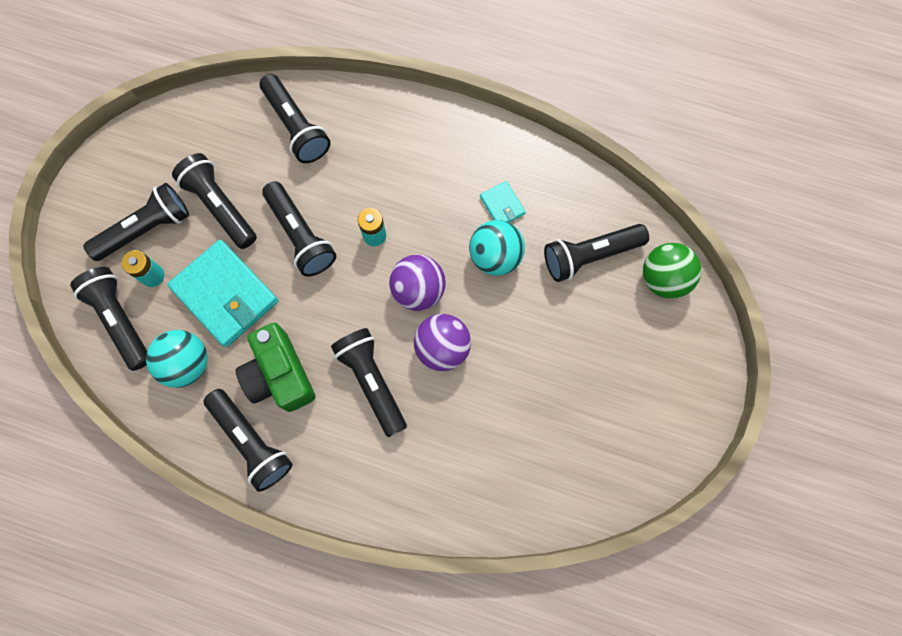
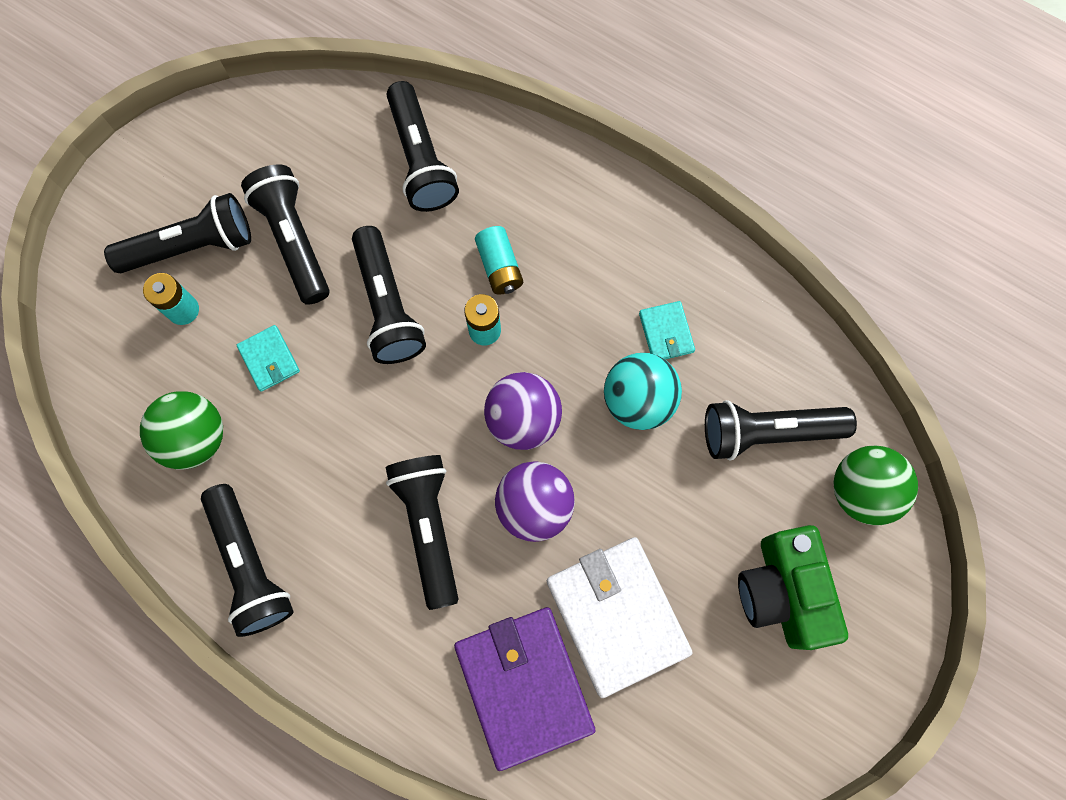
camera: 15 degrees right, 0 degrees up
(121, 320) = (127, 358): black flashlight -> none
(187, 363) = (195, 438): turquoise ball -> green ball
(225, 294) = (269, 359): turquoise wallet -> turquoise wallet, size x0.46
(280, 375) = (310, 485): green camera -> green camera (782, 591)
(373, 188) = (499, 267): none -> turquoise battery
(468, 472) = (524, 686): none -> purple wallet
(520, 407) = (617, 616): none -> white wallet

